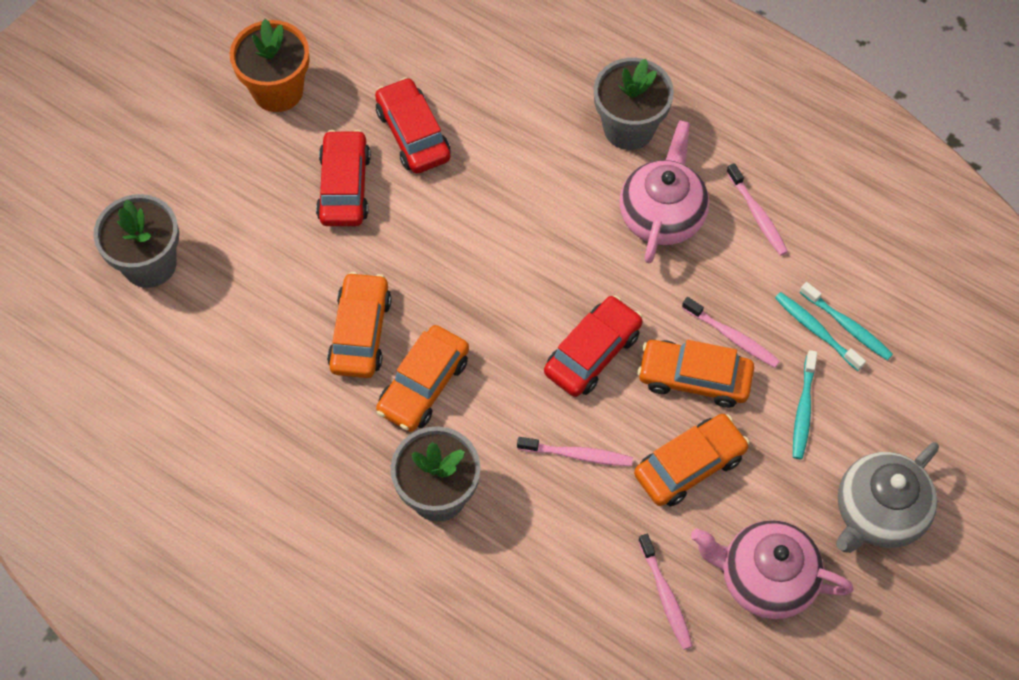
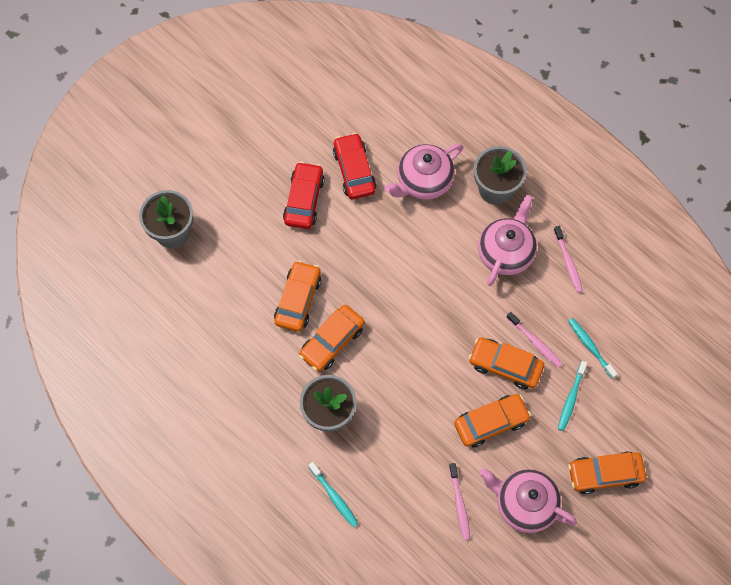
camera: 10 degrees right, 5 degrees up
(278, 90) = (272, 127): orange flower pot -> none
(519, 133) = (423, 181): none -> pink teapot
(577, 455) = (421, 403): pink toothbrush -> none
(592, 353) = (443, 338): red car -> none
(847, 326) = (611, 347): turquoise toothbrush -> turquoise toothbrush (334, 497)
(878, 513) = (605, 474): grey teapot -> orange car

